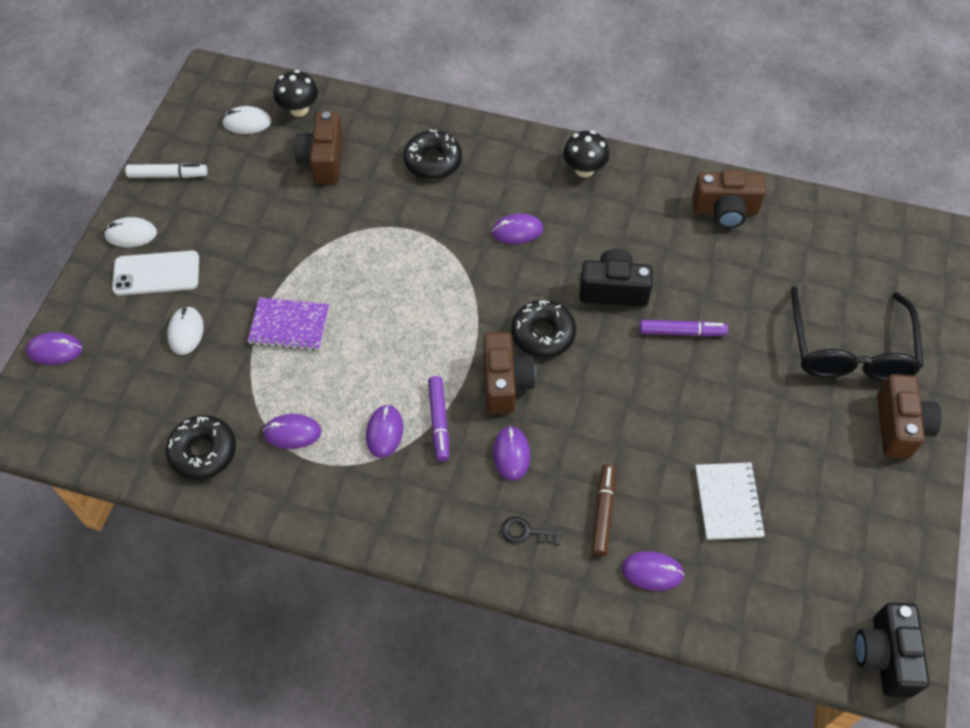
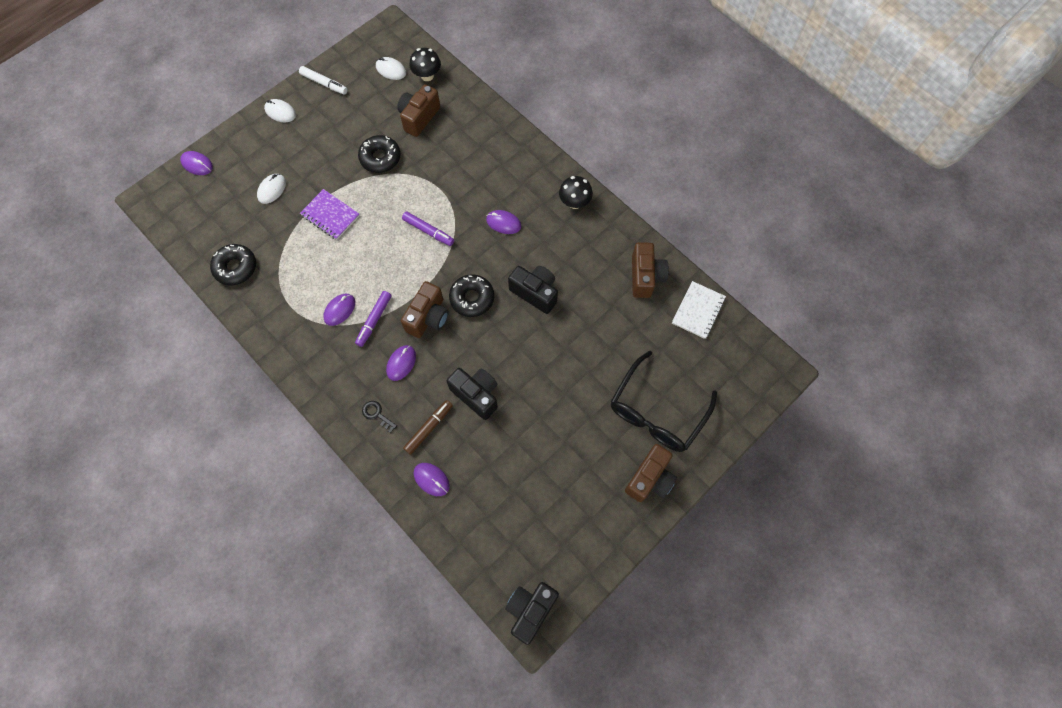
camera: 30 degrees right, 10 degrees up
(156, 273) = (279, 144): white phone -> none
(292, 432) = (290, 282): purple mouse -> none
(433, 161) = (484, 150): black donut -> black donut (380, 158)
(631, 441) = (476, 395): none -> black camera
(681, 332) = (557, 342): purple marker -> purple marker (428, 231)
(725, 211) = (645, 276): brown camera -> brown camera turned 120 degrees counterclockwise
(728, 502) = (506, 464): white notebook -> white notebook (698, 310)

